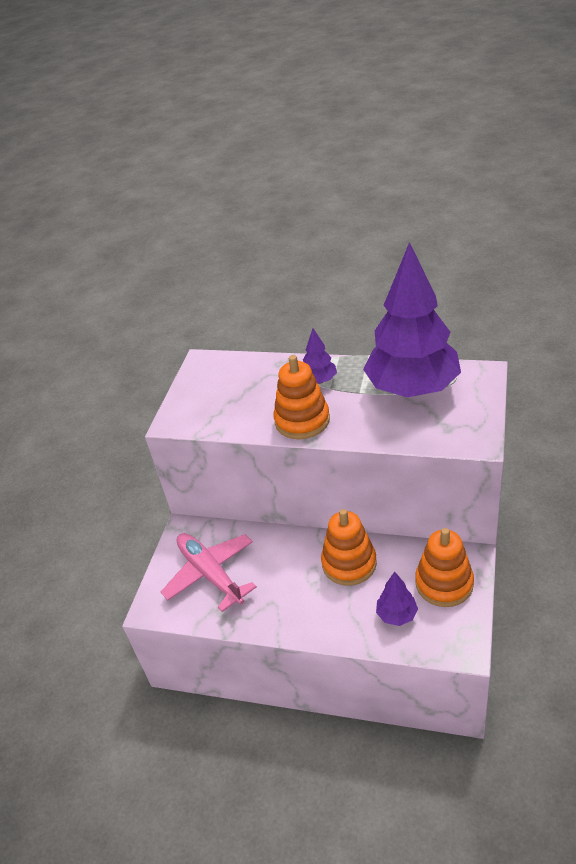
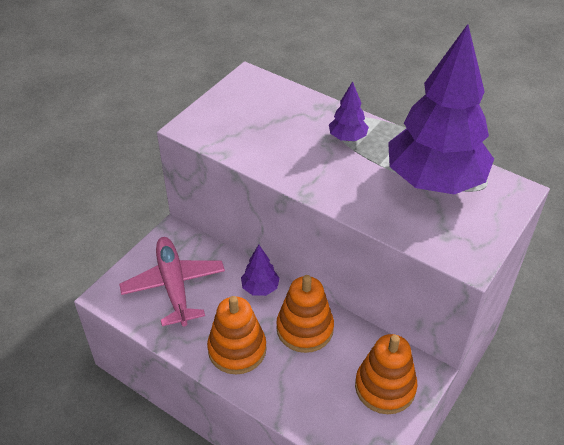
camera: 15 degrees right, 5 degrees up
(302, 420) = (308, 172): orange stacking toy -> orange stacking toy (237, 349)
(396, 615) = (322, 398): purple tree -> purple tree (260, 288)

